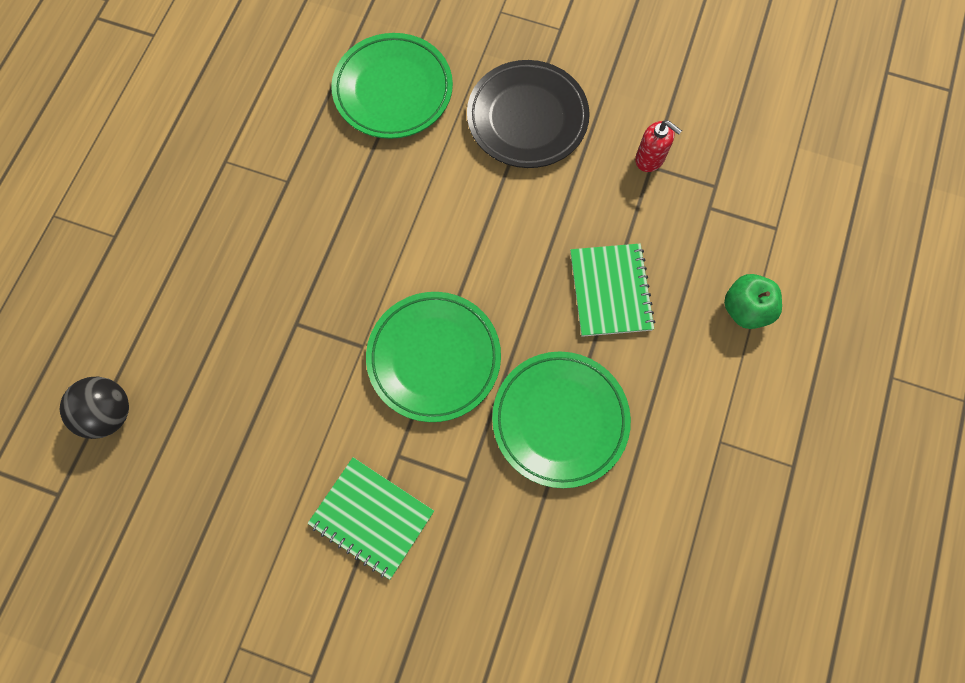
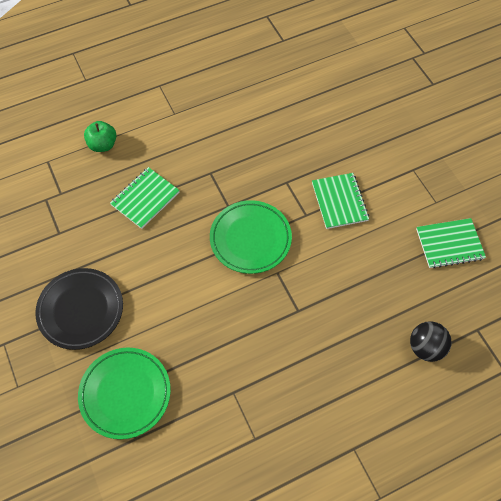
camera: 135 degrees left, 10 degrees down
(172, 591) = (449, 244): none -> green notebook
(560, 420) = (225, 171): green plate -> none
(650, 159) = (54, 236): red soap dispenser -> none

